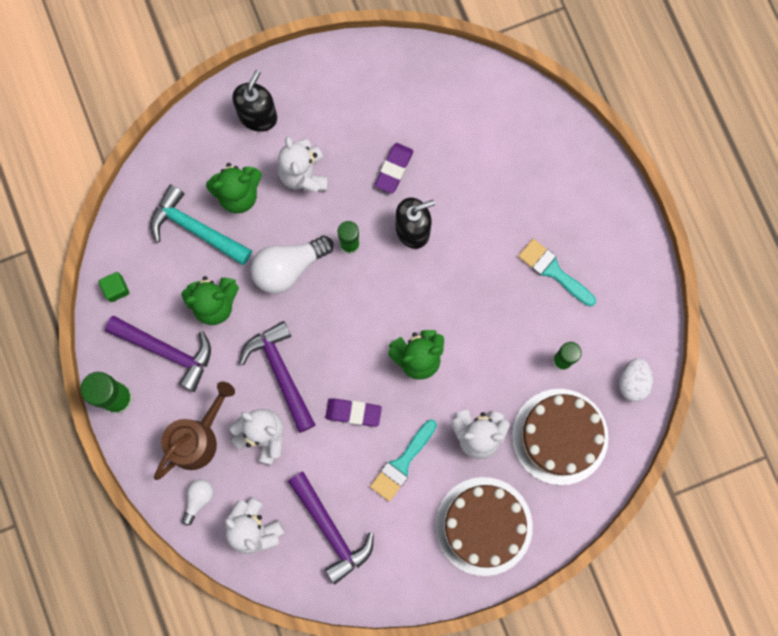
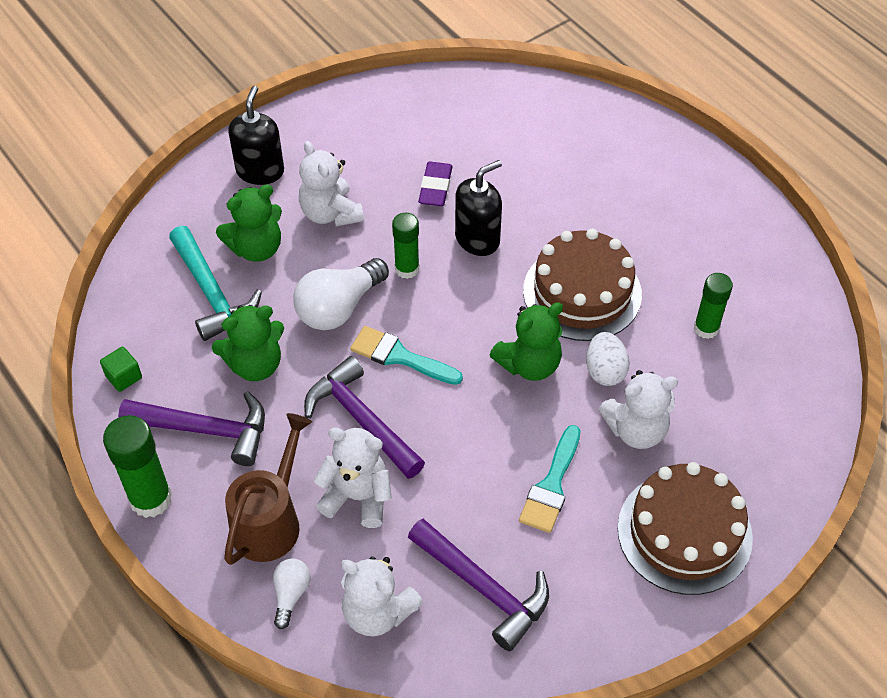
camera: 15 degrees left, 25 degrees down
(195, 229) = (212, 293): turquoise hammer -> turquoise hammer turned 135 degrees counterclockwise
(353, 412) = (469, 443): purple eraser -> none
(553, 271) = (657, 243): turquoise brush -> turquoise brush (400, 356)
(560, 436) = (738, 408): brown cake -> brown cake (582, 292)
(633, 382) = (799, 331): white egg -> white egg (605, 371)

